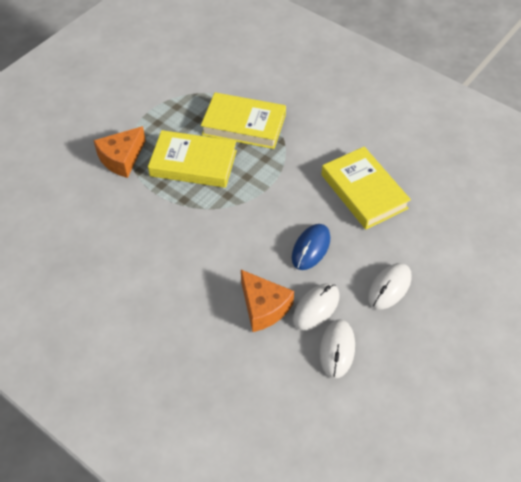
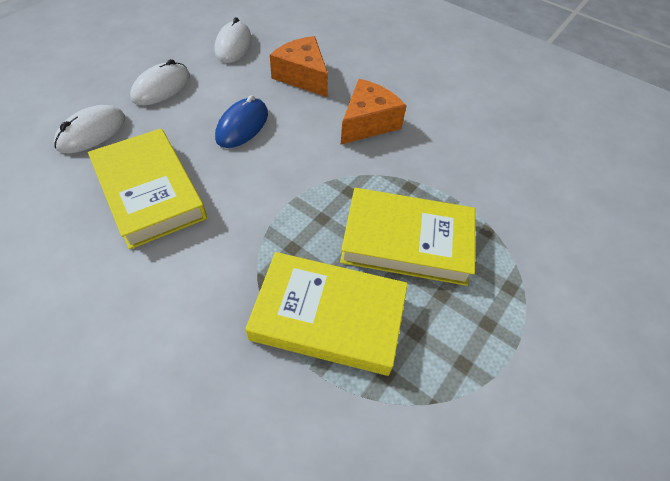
camera: 175 degrees right, 0 degrees up
(121, 159) = (521, 251): orange cheese -> orange cheese (368, 123)
(316, 308) = (247, 74): white mouse -> white mouse (92, 132)

